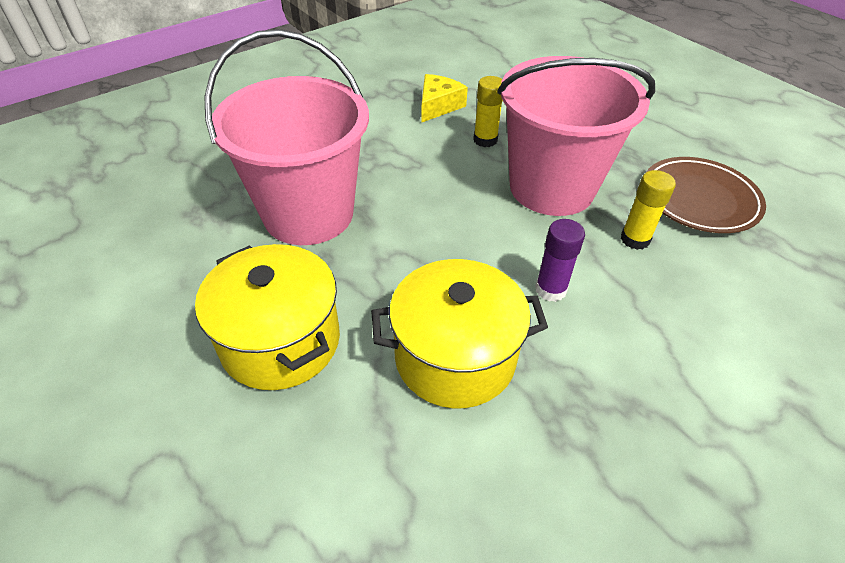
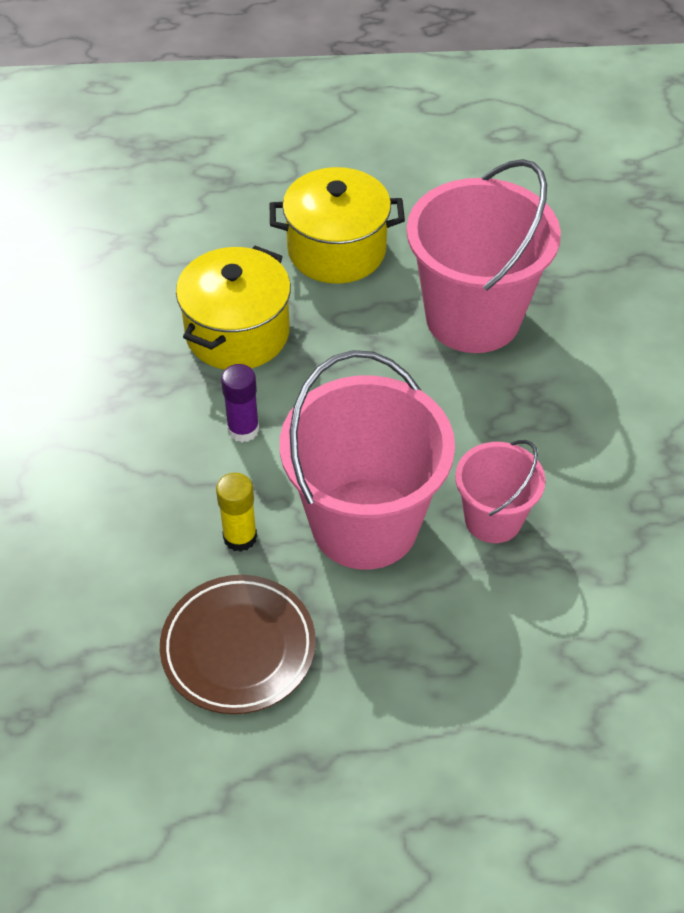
camera: 125 degrees right, 5 degrees up
(438, 106) = (600, 516): yellow cheese -> none
(485, 140) = (493, 519): yellow glue stick -> pink bucket

